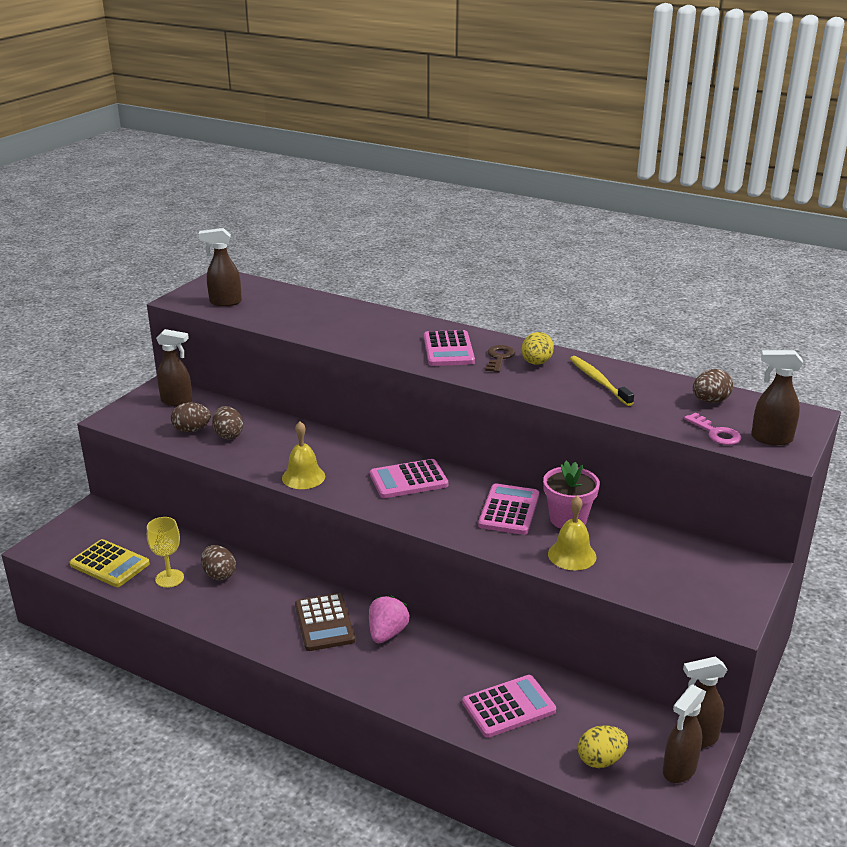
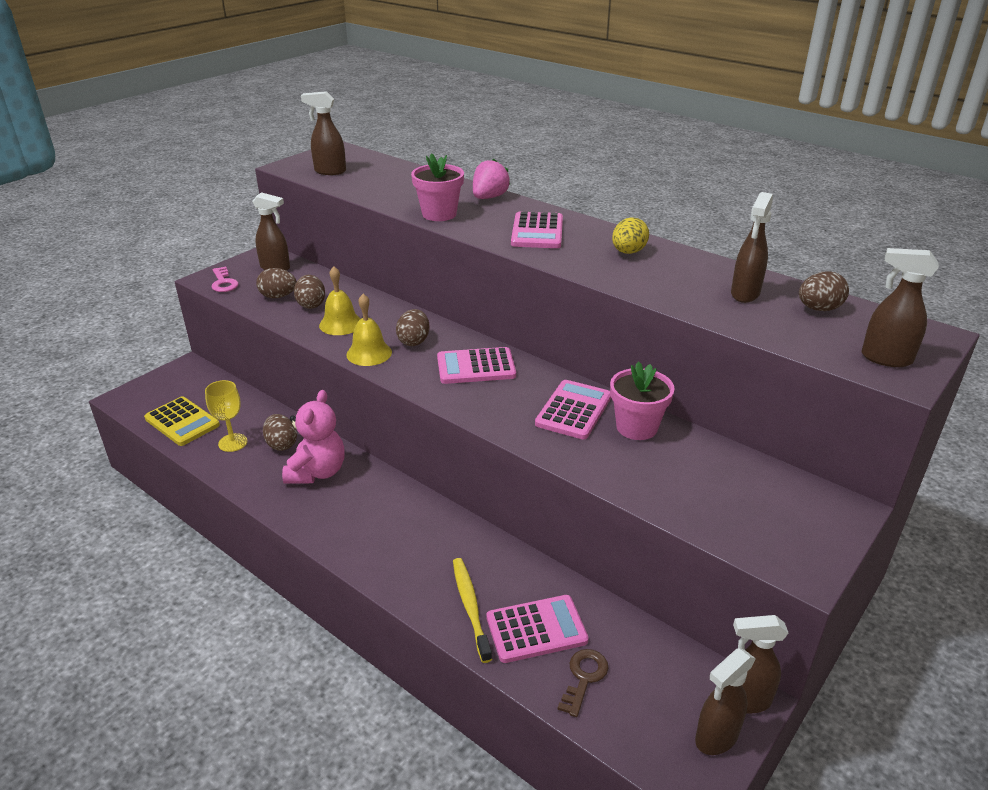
camera: 10 degrees right, 5 degrees up
(264, 596) = (317, 472): none -> pink teddy bear
(324, 623) = (368, 507): brown calculator -> none
(342, 461) = (414, 341): none -> brown egg
(351, 339) = (439, 214): none -> pink flower pot
(387, 633) = (429, 527): pink strawberry -> pink strawberry (489, 197)
(499, 358) = (589, 244): brown key -> brown key (584, 677)
(572, 555) = (630, 469): yellow bell -> yellow bell (340, 324)
(598, 381) = (693, 276): yellow toothbrush -> yellow toothbrush (470, 606)
(601, 760) = (625, 710): yellow egg -> none
(646, 393) = (745, 294): none -> brown spray bottle
(716, 433) = (818, 346): pink key -> pink key (224, 283)

